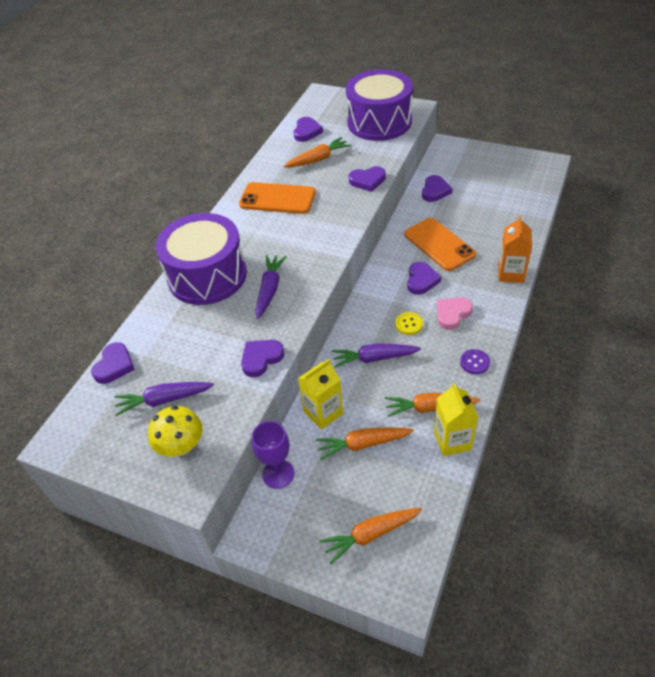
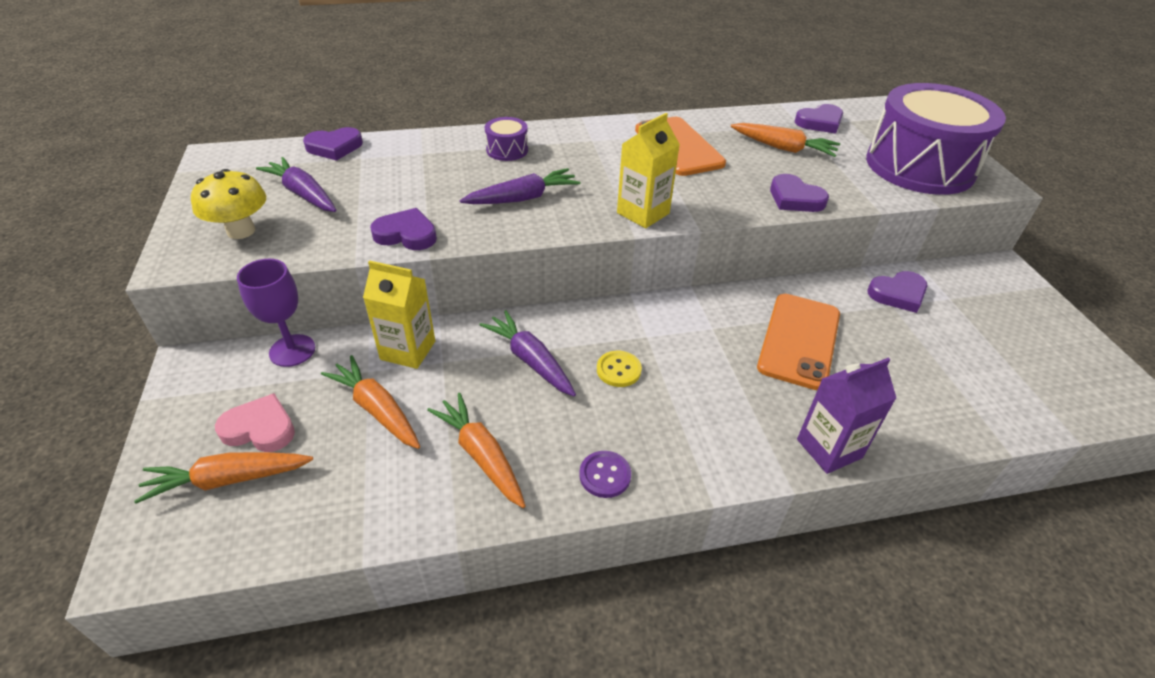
camera: 50 degrees right, 5 degrees down
(207, 276) = (507, 150): purple drum -> purple drum, size x0.40
(370, 535) = (228, 480): orange carrot -> orange carrot turned 45 degrees counterclockwise
(421, 280) = (711, 350): purple heart -> none
(452, 314) = (678, 410): pink heart -> pink heart (260, 428)
(452, 440) = (435, 508): yellow carton -> yellow carton (643, 213)
(511, 273) = (829, 448): orange carton -> purple carton

